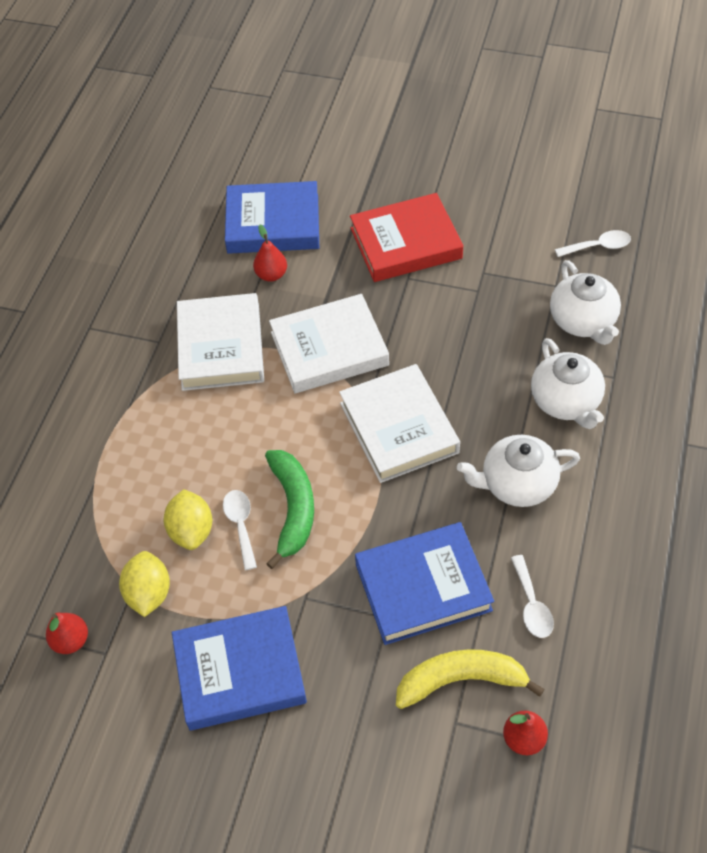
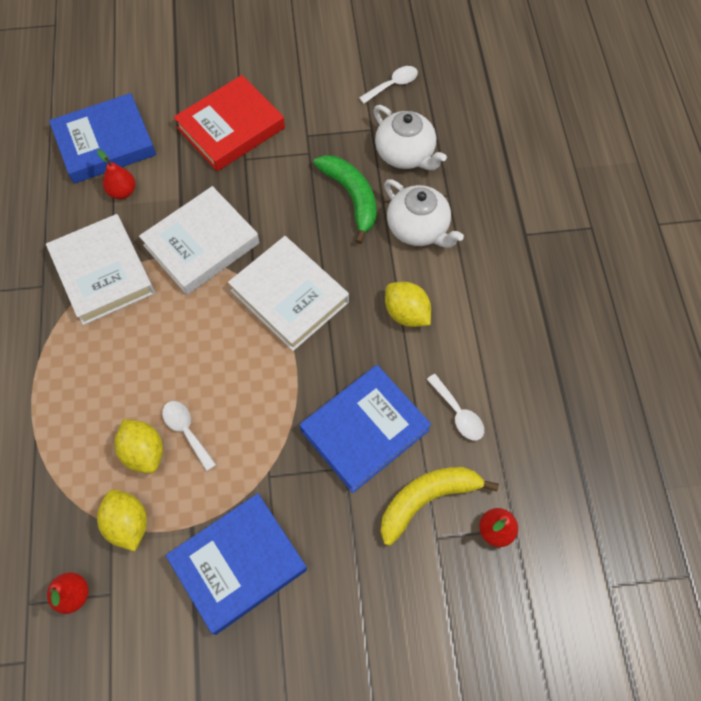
camera: 25 degrees left, 10 degrees up
(293, 509) = (227, 400): green banana -> green banana (352, 197)
(517, 484) = (406, 313): white teapot -> yellow lemon

